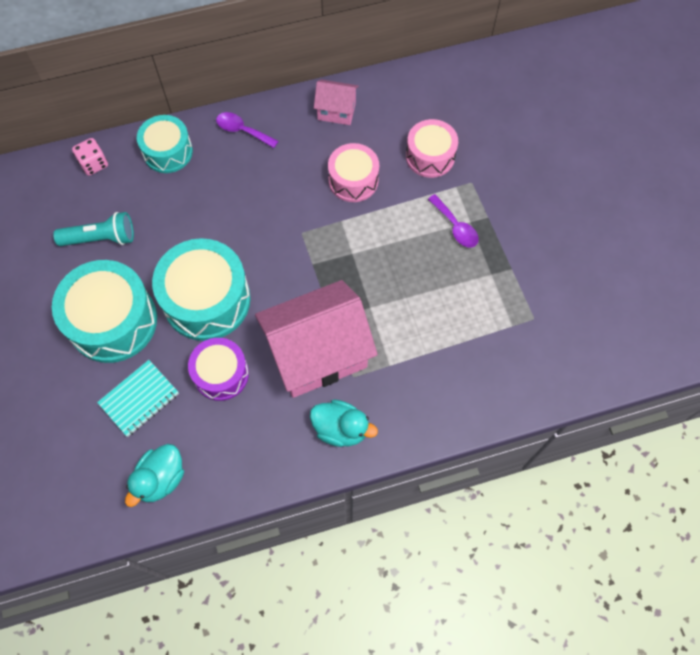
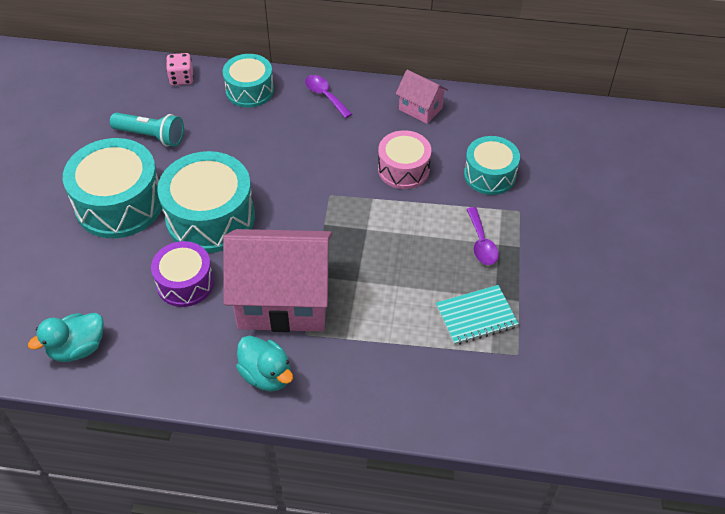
camera: 25 degrees right, 15 degrees down
(139, 399) = (101, 274): turquoise notebook -> turquoise notebook (476, 316)
(430, 156) = (490, 175): pink drum -> turquoise drum

